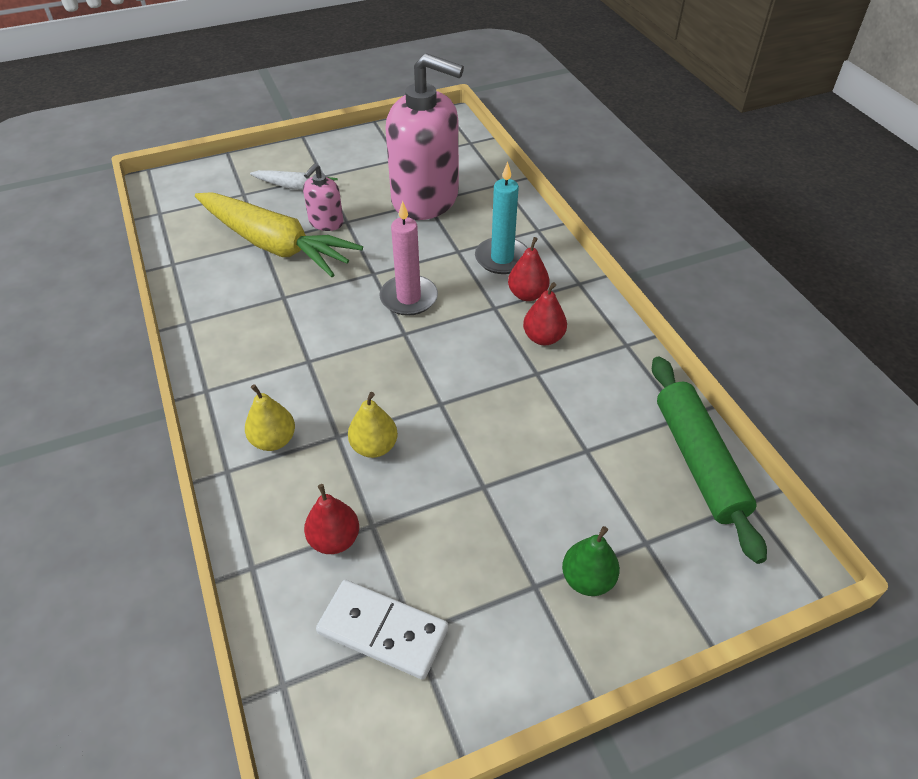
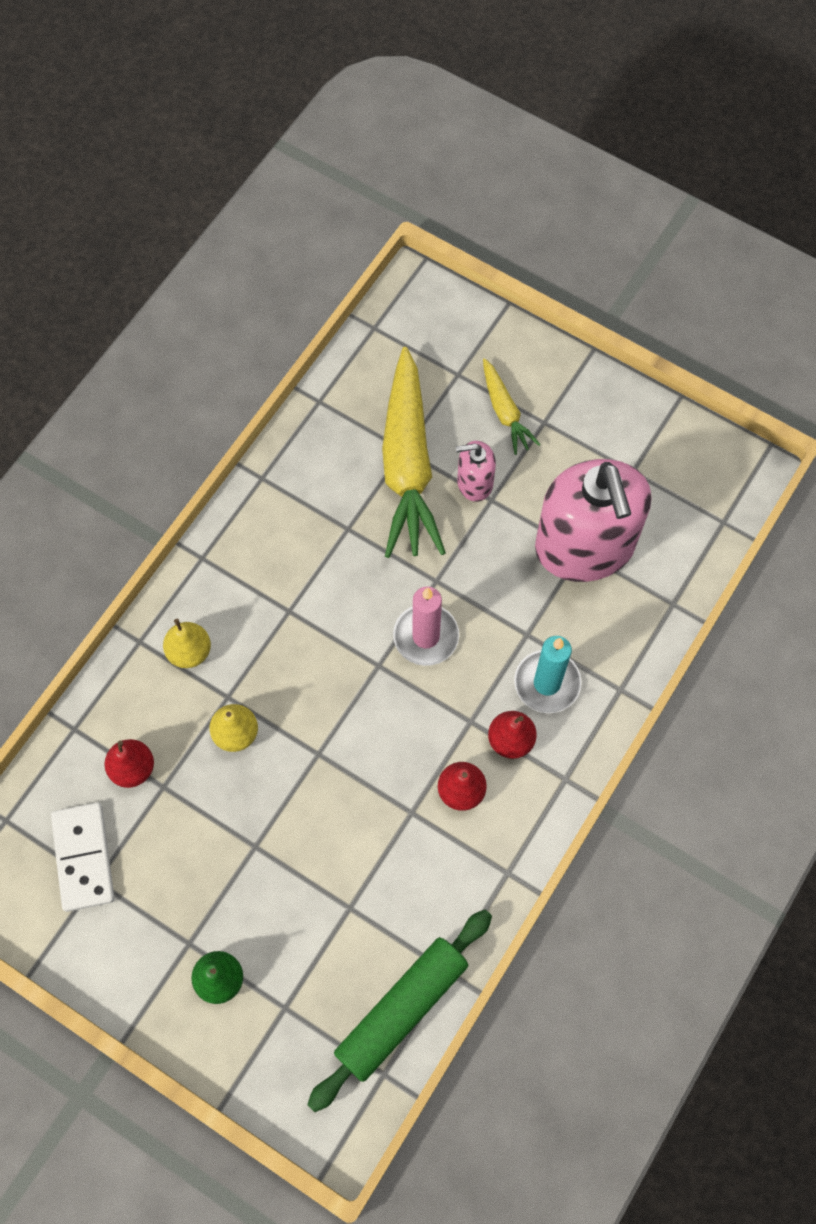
camera: 55 degrees right, 20 degrees up
(295, 187) = (505, 412): white carrot -> yellow carrot

